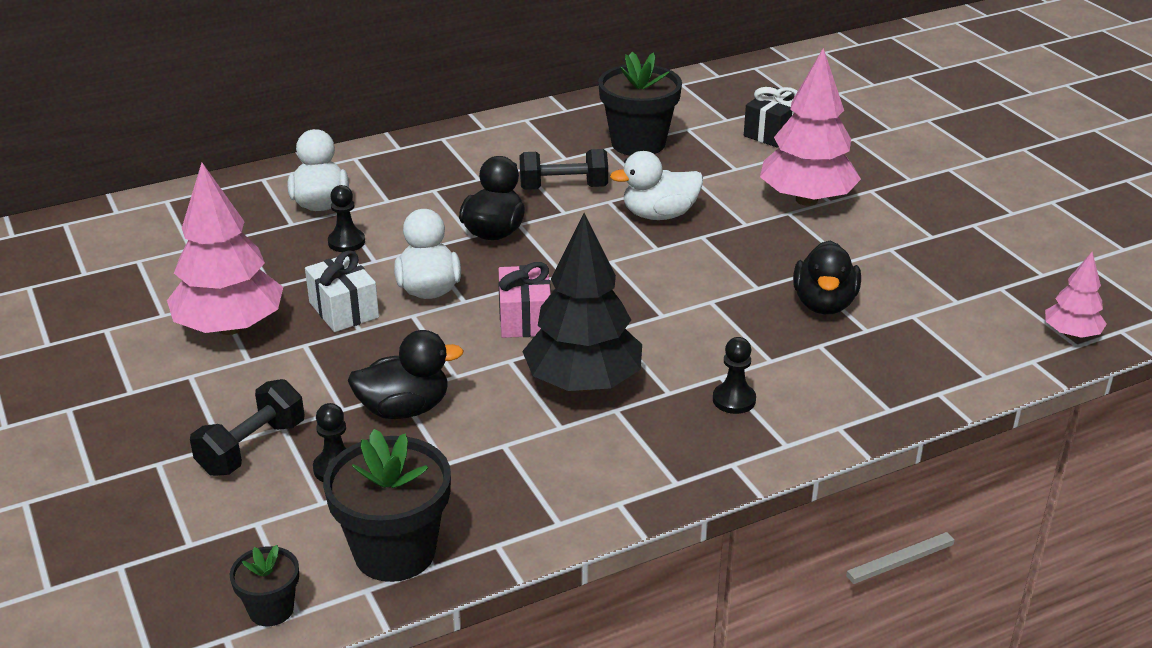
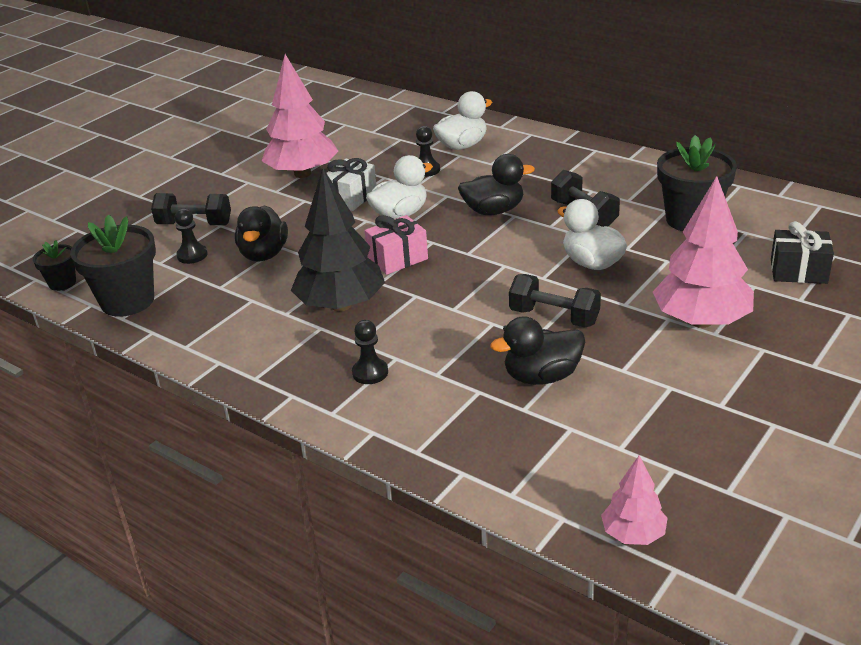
camera: 65 degrees right, 0 degrees up
(404, 409) = (264, 254): black duck -> black duck turned 45 degrees clockwise
(732, 265) = (554, 317): none -> black dumbbell

